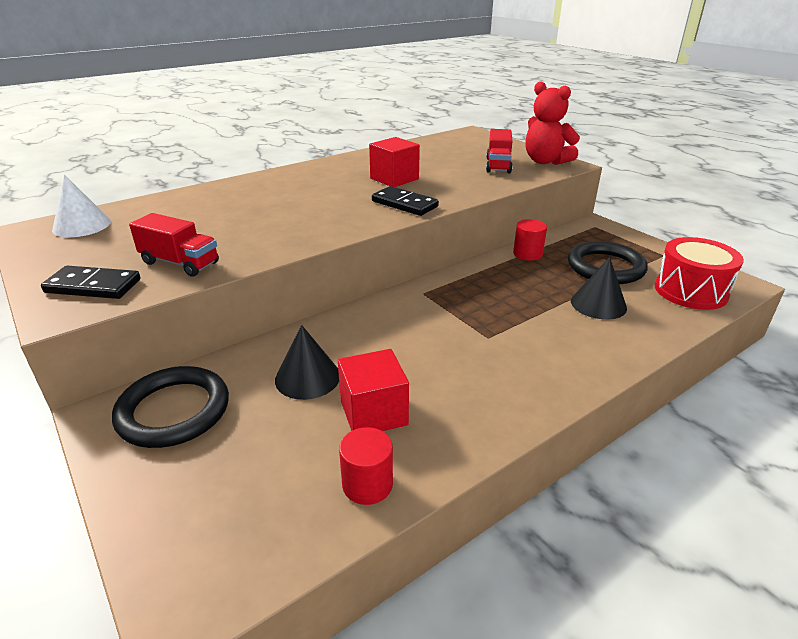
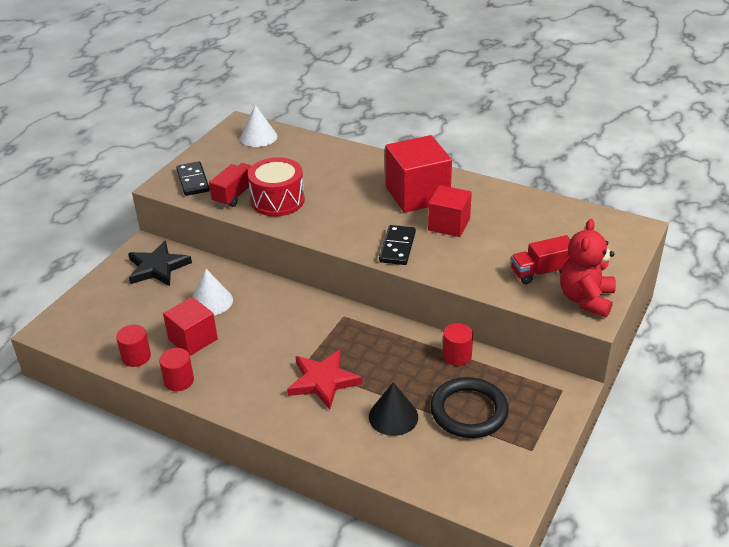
camera: 65 degrees right, 5 degrees up
(174, 411) = (157, 267): black ring -> black star
(180, 263) = (236, 194): red truck -> red truck turned 150 degrees counterclockwise
(307, 377) = (211, 301): black cone -> white cone
(330, 179) = (417, 194): none -> red cube
(455, 447) = (179, 381): none -> red cylinder
(523, 330) = (323, 381): none -> red star
(690, 291) = (462, 475): red drum -> red drum (277, 200)

